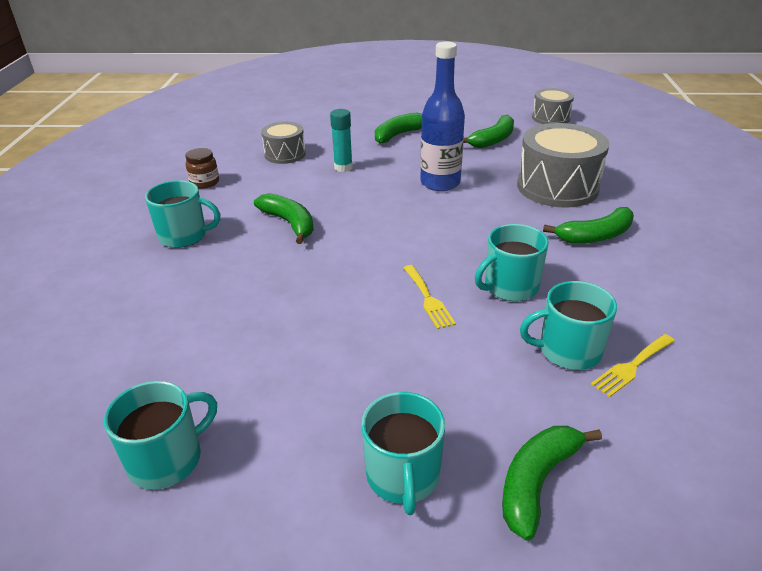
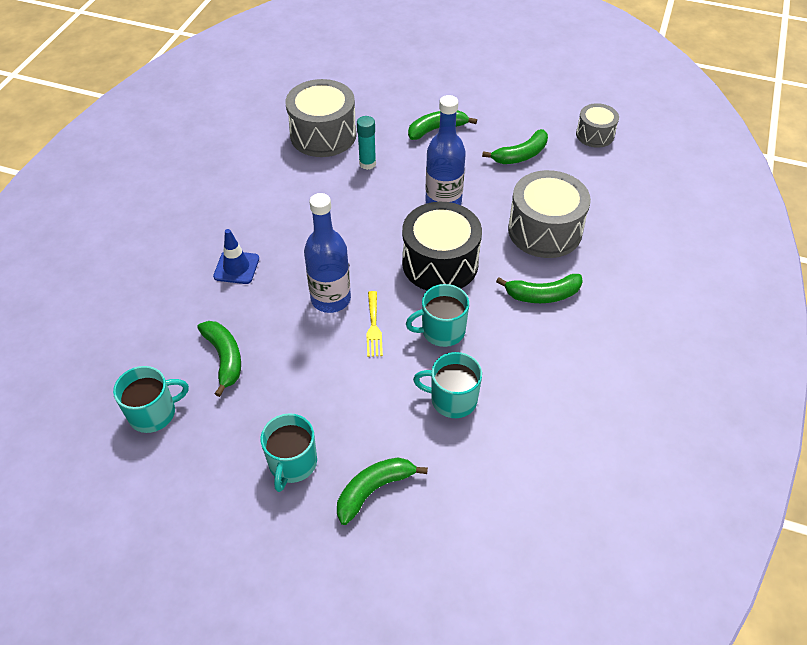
camera: 15 degrees right, 15 degrees up
(184, 236) = (212, 217): turquoise mug -> none
(205, 182) = (244, 157): brown jar -> none
(231, 275) = (236, 267): none -> blue traffic cone
(285, 154) = (323, 135): grey drum -> grey drum, size x1.75
(289, 223) = (298, 222): green banana -> green banana (224, 358)
(362, 283) = (331, 299): none -> blue bottle
(468, 230) = (440, 263): none -> black drum
(631, 366) = (490, 424): yellow fork -> none

